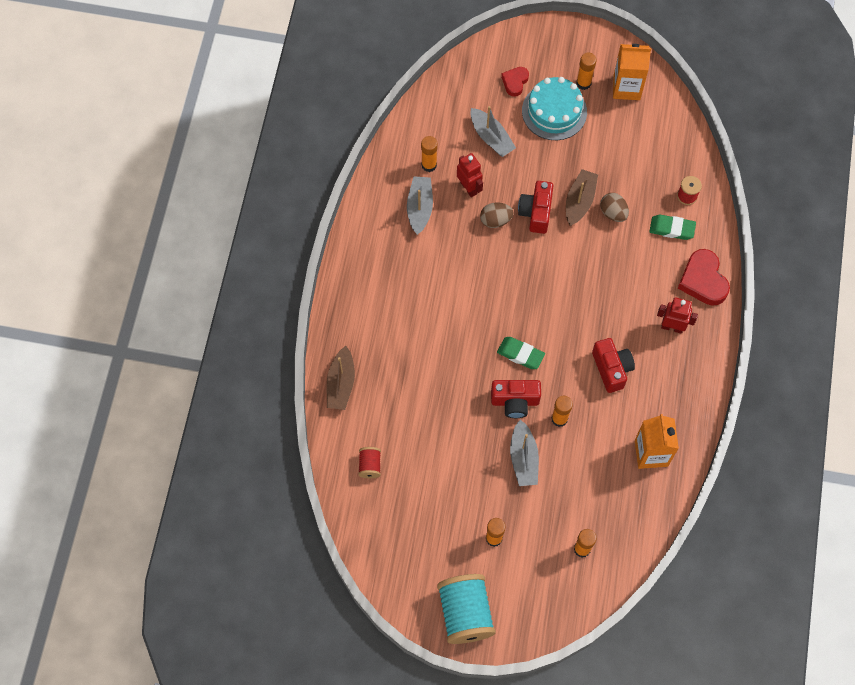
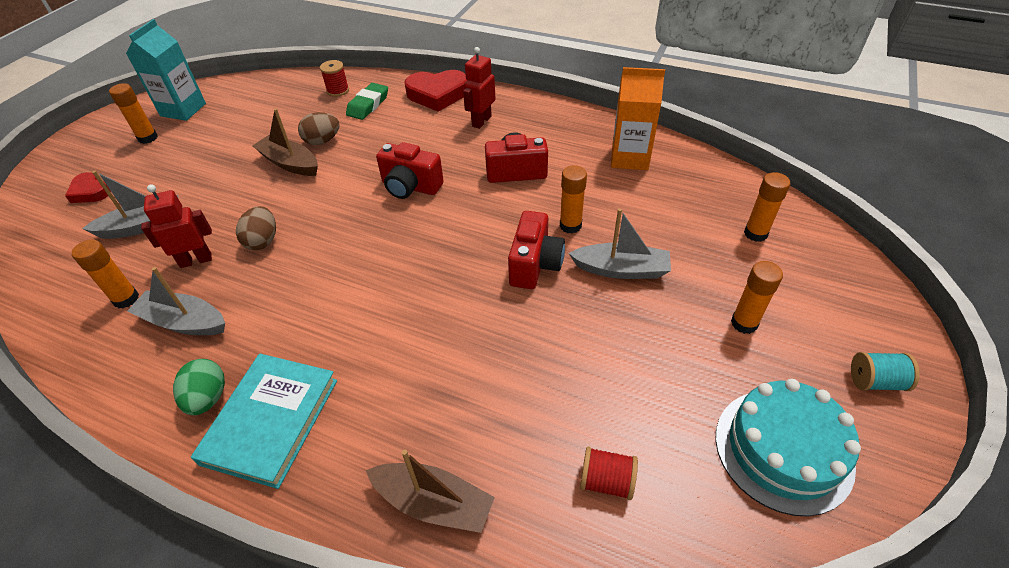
camera: 75 degrees left, 20 degrees down
(367, 287) = (271, 421): none -> turquoise book
(374, 248) = (208, 398): none -> green egg
(465, 613) = (875, 381): turquoise spool -> turquoise spool, size x0.47
(520, 354) = (467, 248): green eraser -> none
(536, 212) = (278, 201): red camera -> red camera (410, 187)
(554, 111) = (160, 165): turquoise cake -> turquoise cake (783, 449)
(626, 87) = (183, 110): orange carton -> turquoise carton

